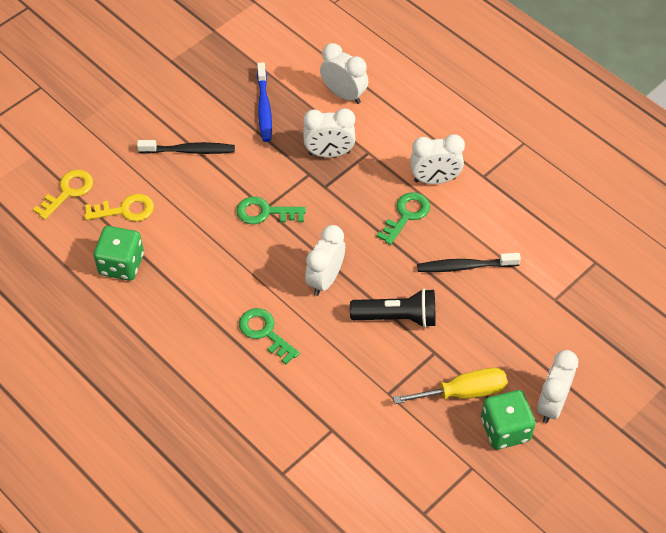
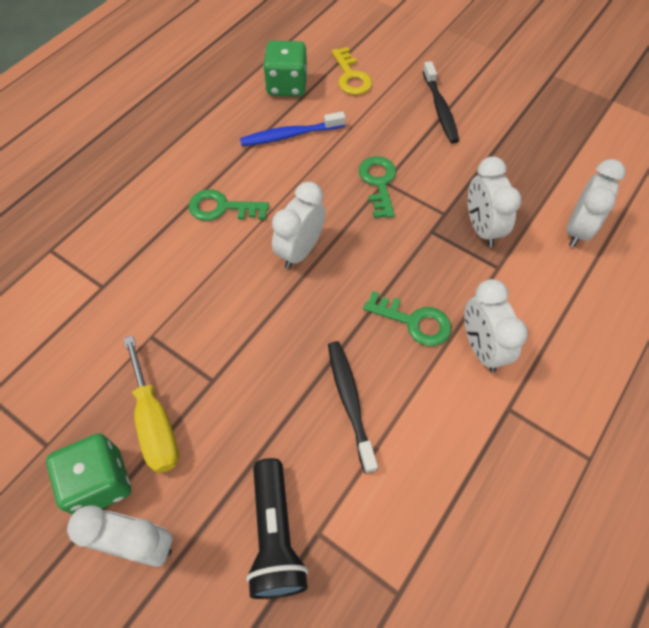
camera: 80 degrees right, 5 degrees up
(68, 192) = (361, 36): yellow key -> none
(264, 108) = (523, 159): blue toothbrush -> blue toothbrush (290, 135)
(265, 332) = (222, 208): green key -> green key turned 120 degrees counterclockwise
(325, 279) = (300, 251): white clock -> white clock turned 75 degrees counterclockwise
(397, 317) = (258, 331): black flashlight -> black flashlight (275, 535)

